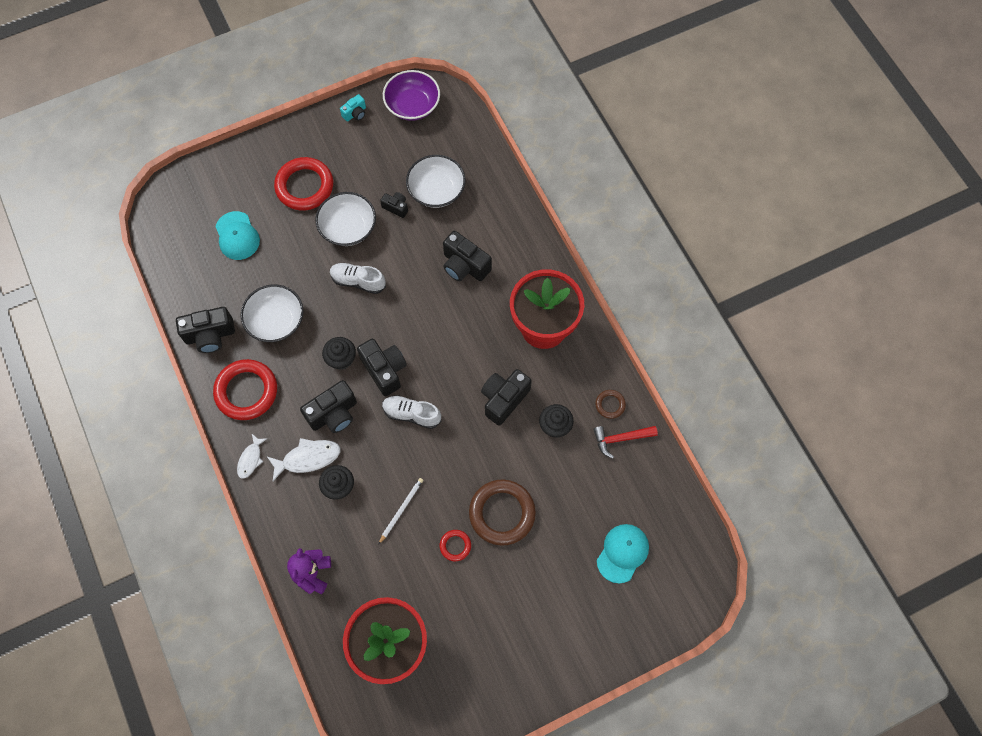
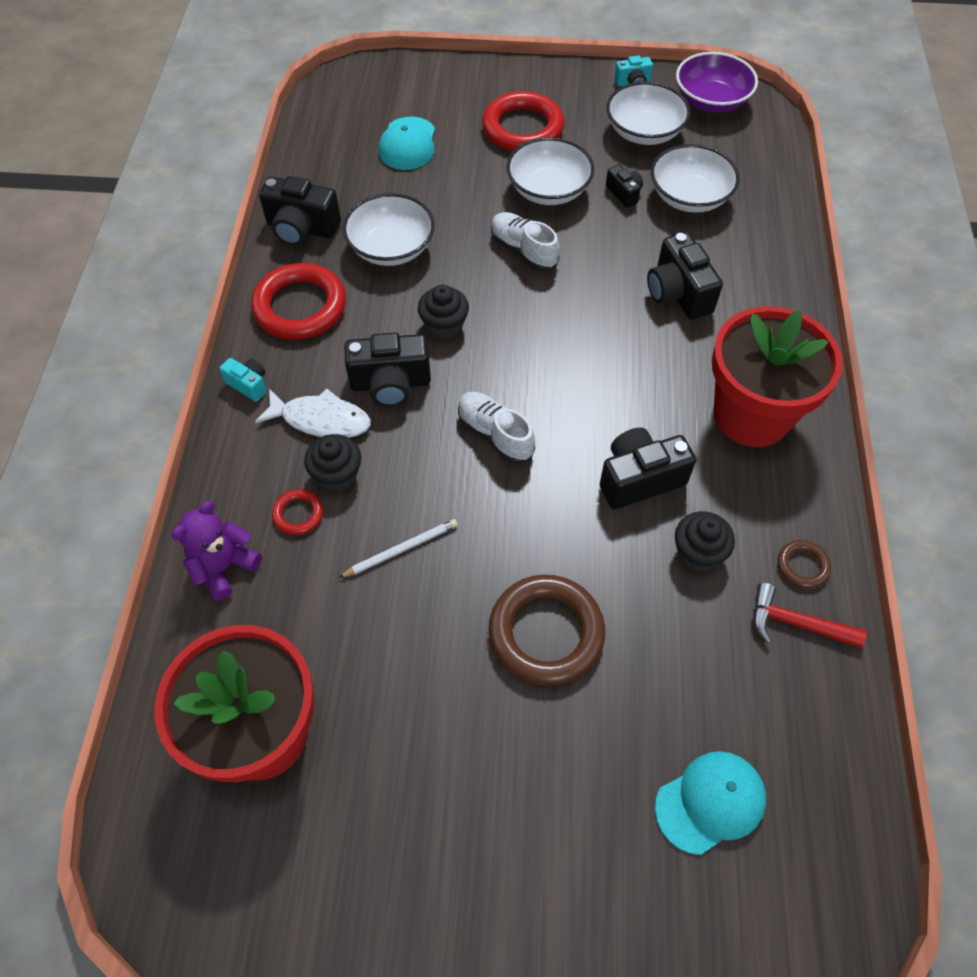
camera: 30 degrees right, 10 degrees down
(250, 459) = (248, 385): white fish -> turquoise camera
(383, 152) = (644, 132): none -> white bowl
(384, 370) = (492, 364): black camera -> none
(455, 546) = (447, 641): red ring -> red ring (298, 514)

